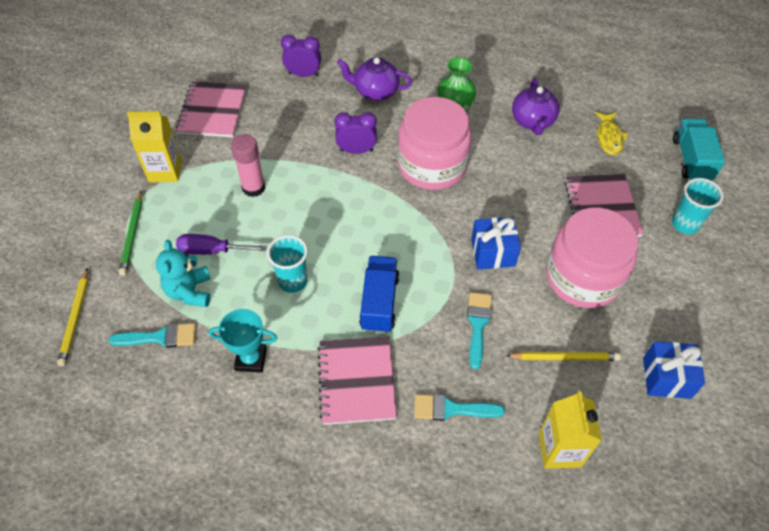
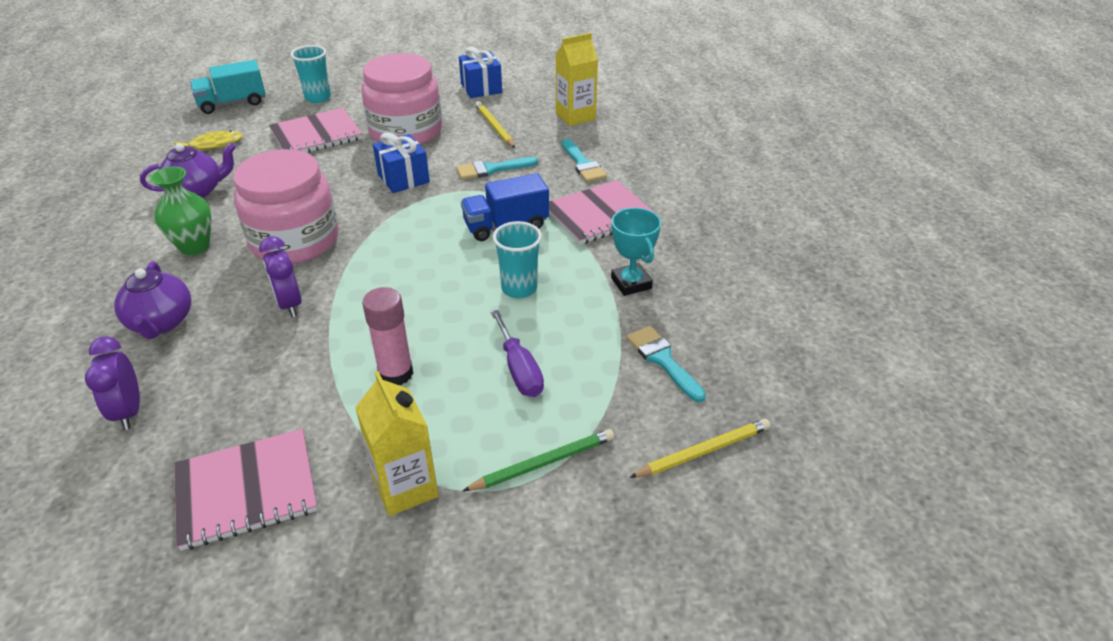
camera: 115 degrees left, 15 degrees down
(190, 291) = (589, 363): turquoise teddy bear -> none

